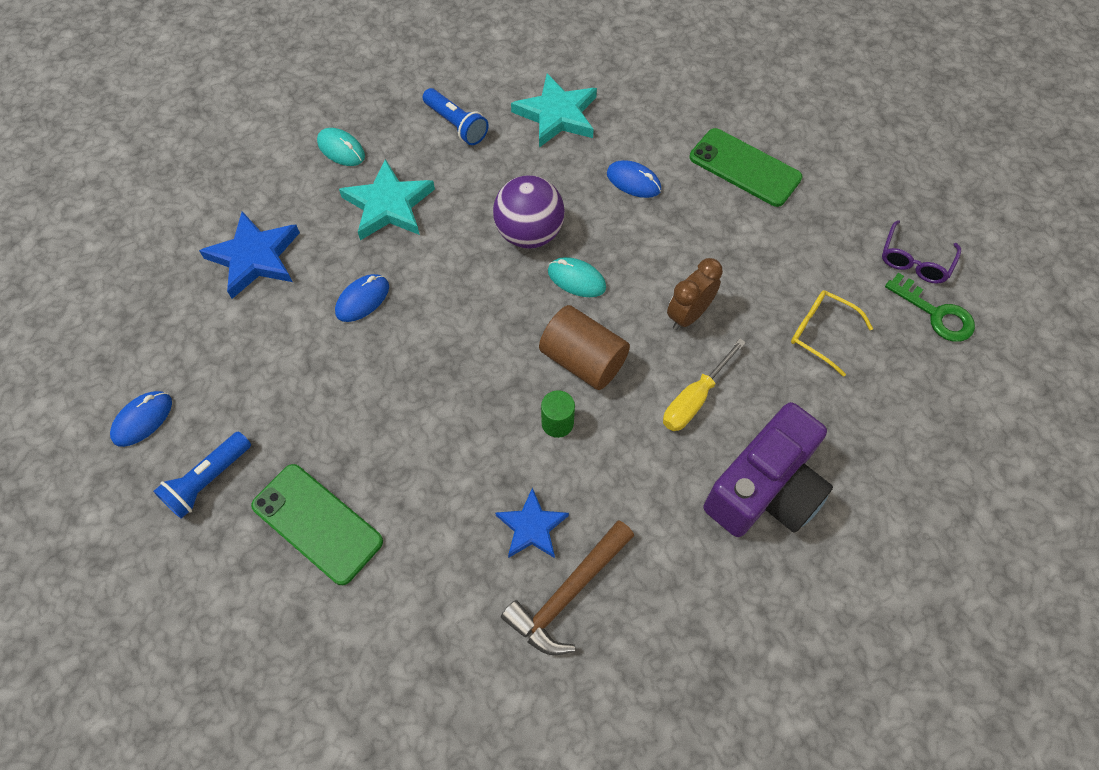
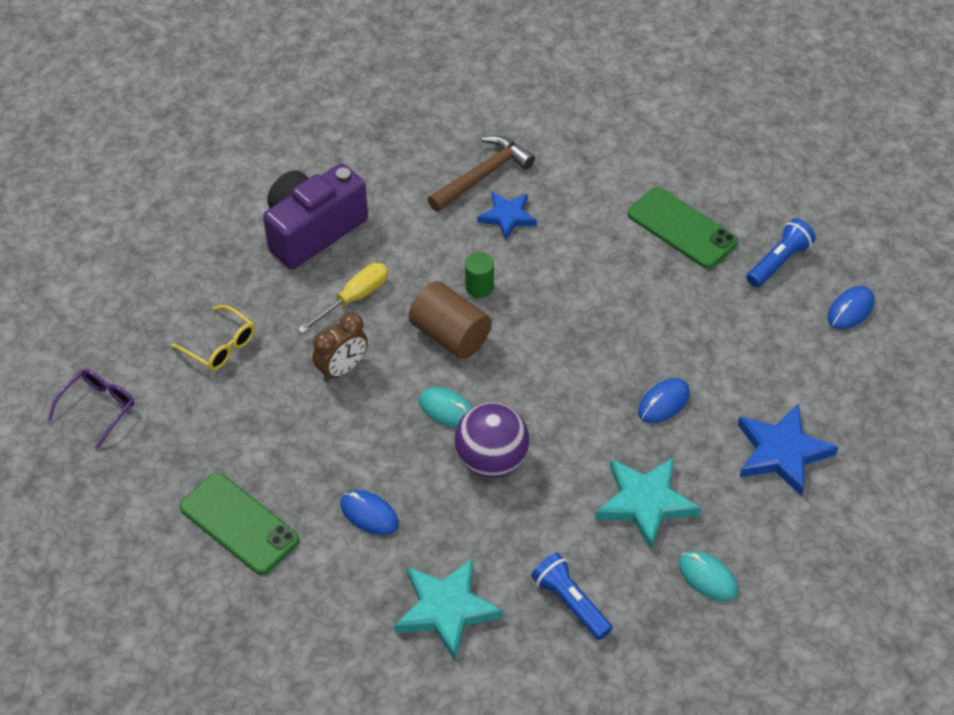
camera: 175 degrees left, 10 degrees down
(935, 313) = (103, 357): green key -> none

